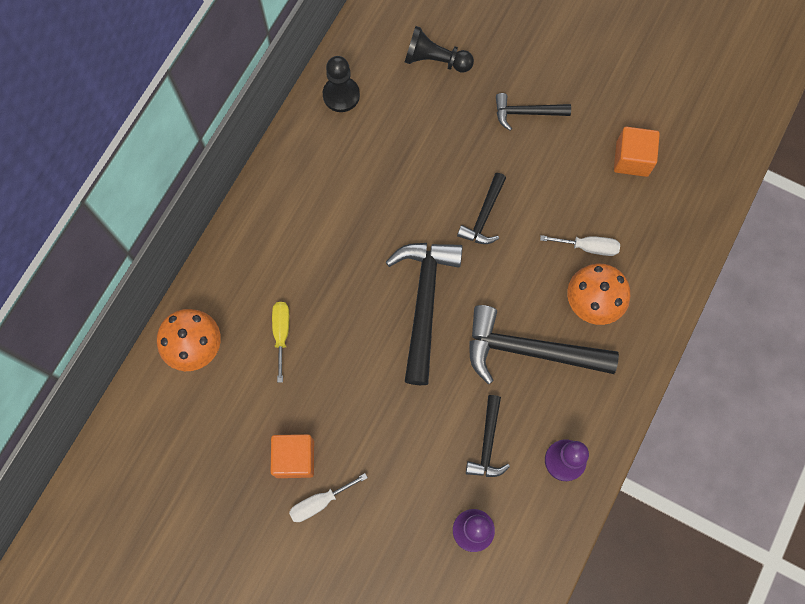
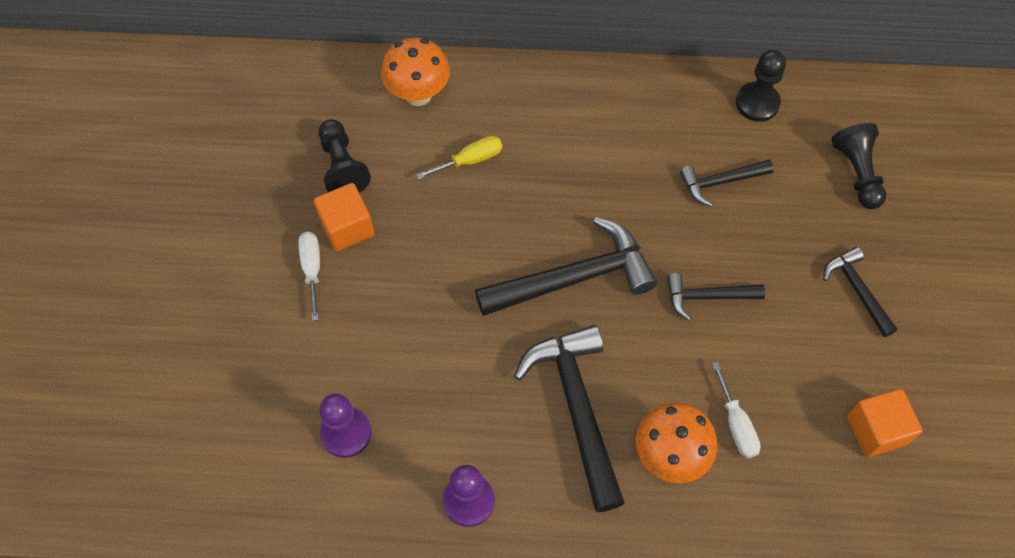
camera: 65 degrees right, 10 degrees down
(234, 439) = (342, 166): none -> black pawn
(319, 502) = (312, 269): white screwdriver -> white screwdriver turned 45 degrees clockwise
(488, 443) = (449, 408): black hammer -> black hammer (720, 182)

